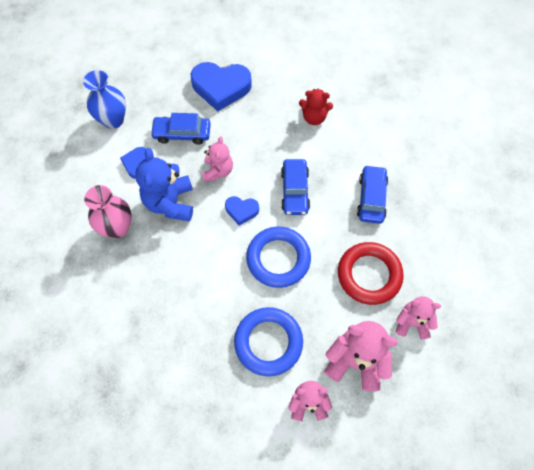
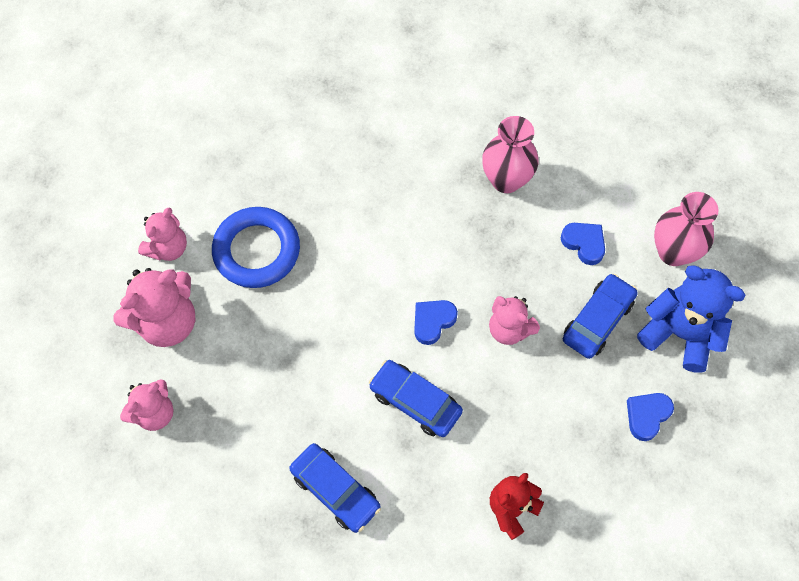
camera: 125 degrees right, 0 degrees up
(113, 120) = (673, 252): blue vase -> pink vase
(170, 203) = (501, 250): blue teddy bear -> blue teddy bear (680, 333)
(221, 87) = (647, 416): blue heart -> blue heart, size x0.51
(278, 259) = (340, 322): blue ring -> none
(369, 275) = (243, 408): red ring -> none

